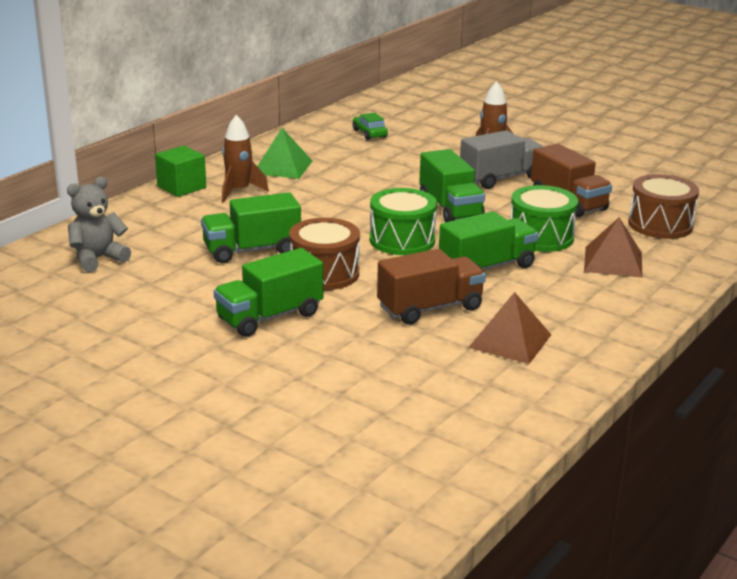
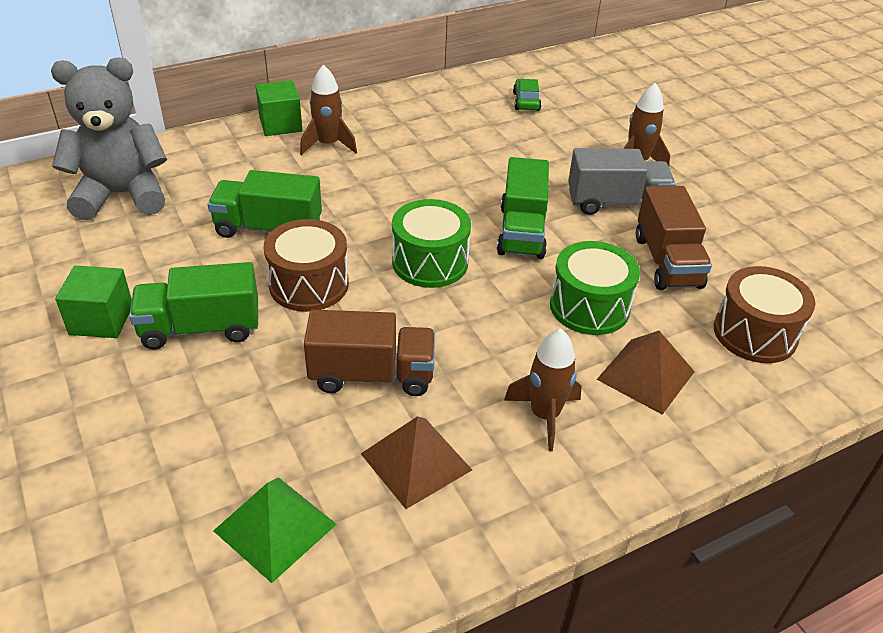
camera: 25 degrees right, 15 degrees up
(98, 259) = (122, 195): grey teddy bear -> grey teddy bear, size x1.63
(181, 332) = (101, 320): none -> green cube
(282, 167) = (399, 124): green pyramid -> green pyramid (275, 527)
(486, 267) = (487, 333): green truck -> none
(569, 297) = (544, 415): none -> brown rocket

